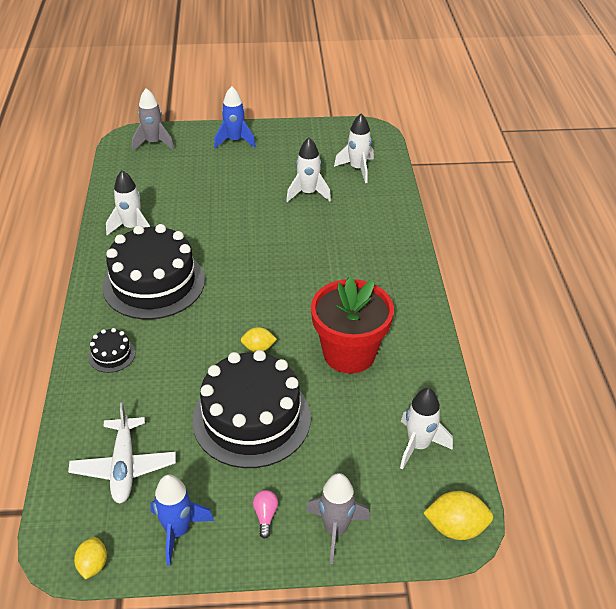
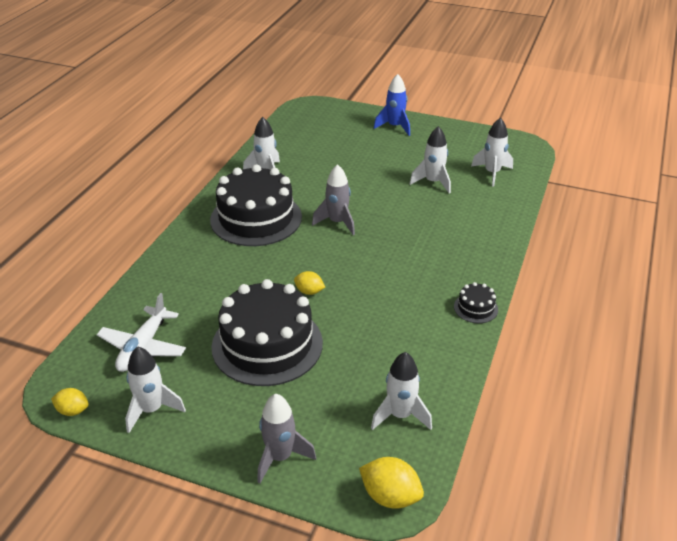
camera: 25 degrees right, 5 degrees down
(93, 565) = (73, 411): yellow lemon -> yellow lemon turned 75 degrees clockwise
(112, 355) = (188, 262): black cake -> black cake (476, 308)
(153, 143) = (325, 114): grey rocket -> grey rocket (337, 222)
(178, 531) = (151, 410): blue rocket -> white rocket
(265, 516) = (228, 424): pink light bulb -> none
(349, 353) = (386, 320): red flower pot -> none

